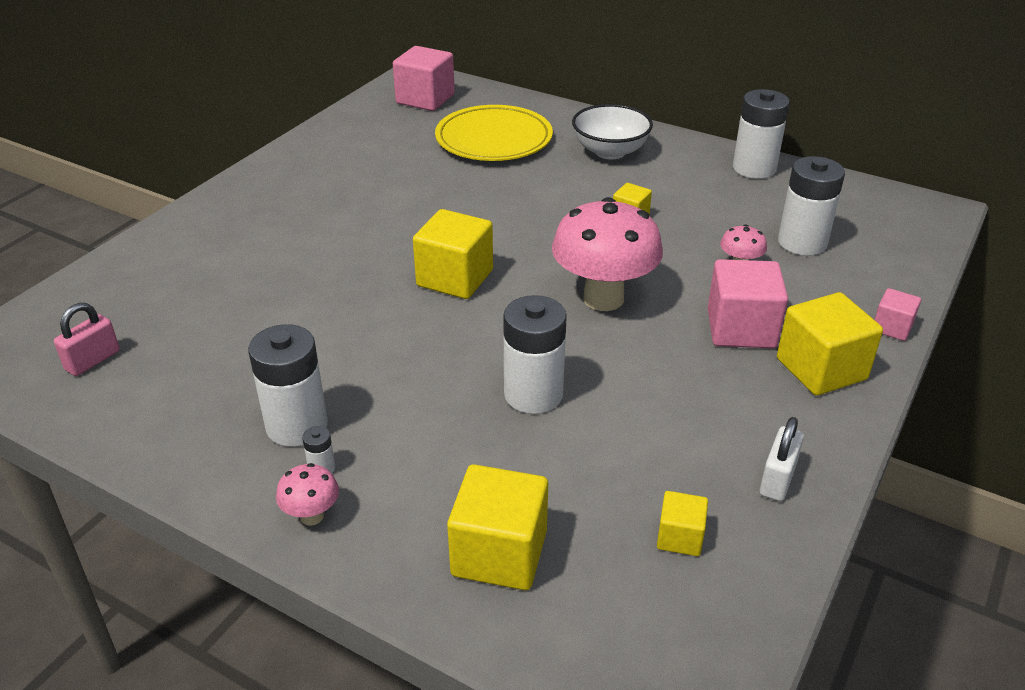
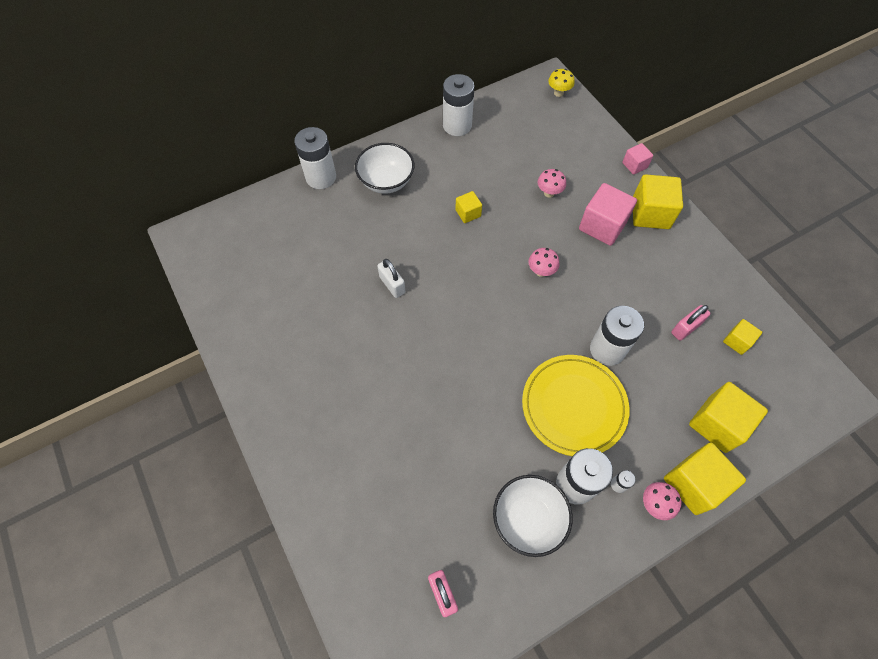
camera: 60 degrees left, 25 degrees up
(223, 398) = (528, 519): none -> white bowl
(425, 99) = (228, 247): pink cube -> none
(455, 278) = (476, 336): yellow cube -> yellow cube (694, 483)
(494, 139) = (322, 234): yellow plate -> yellow plate (574, 406)
(603, 298) = (541, 271): pink mushroom -> pink mushroom, size x0.44
(646, 466) = (685, 328): none -> pink padlock
(777, 479) = (717, 280): white padlock -> white padlock (392, 285)
(802, 242) = (544, 152): white battery -> white battery (321, 177)
(923, 223) = (558, 93): none -> yellow mushroom

